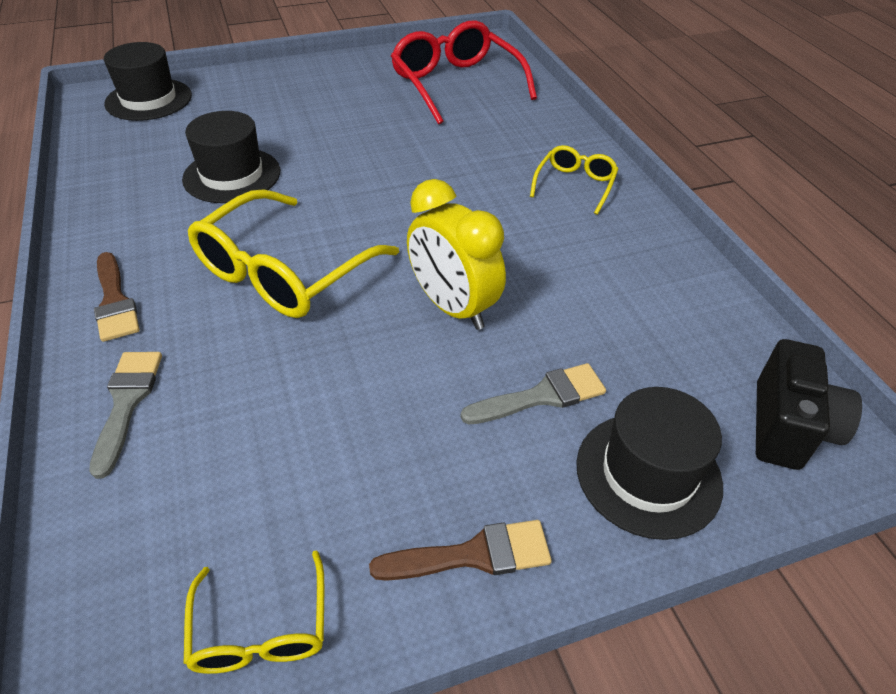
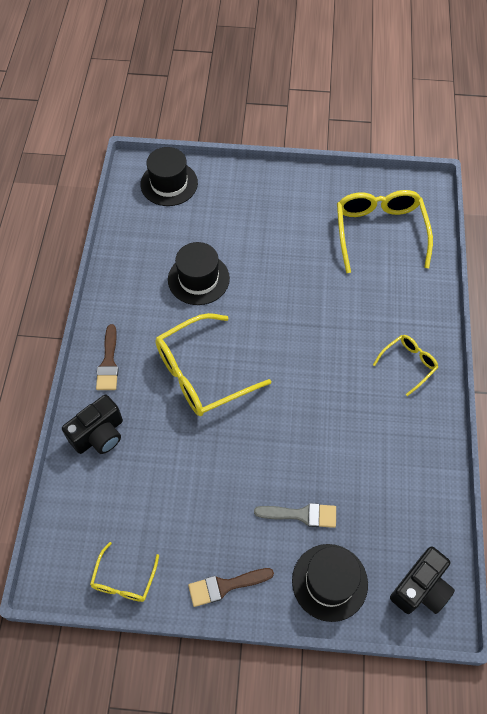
camera: 25 degrees right, 15 degrees up
(126, 403) = (99, 435): grey brush -> black camera
(453, 307) = (283, 436): yellow clock -> none
(456, 84) = (379, 232): red glasses -> yellow glasses
(473, 554) = (225, 586): brown brush -> brown brush turned 150 degrees clockwise

